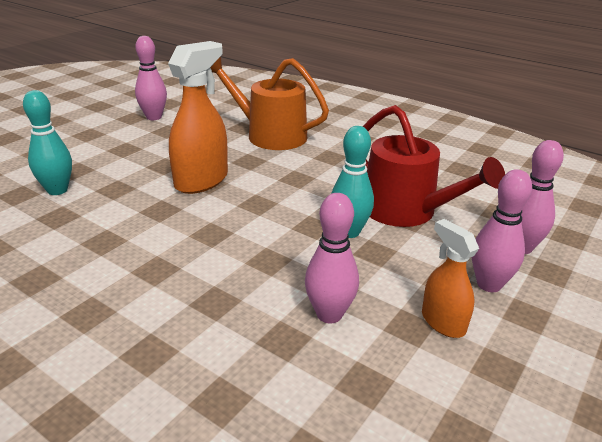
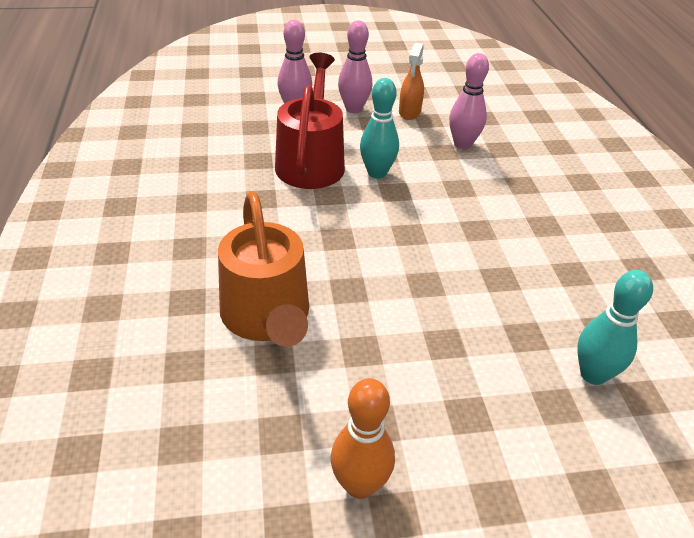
camera: 135 degrees left, 10 degrees up
(154, 117) = (359, 485): pink bowling pin -> orange bowling pin
(201, 180) = (428, 291): orange spray bottle -> none

